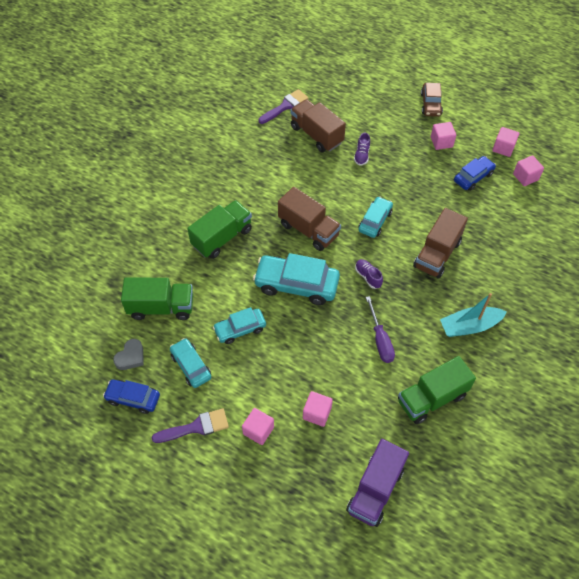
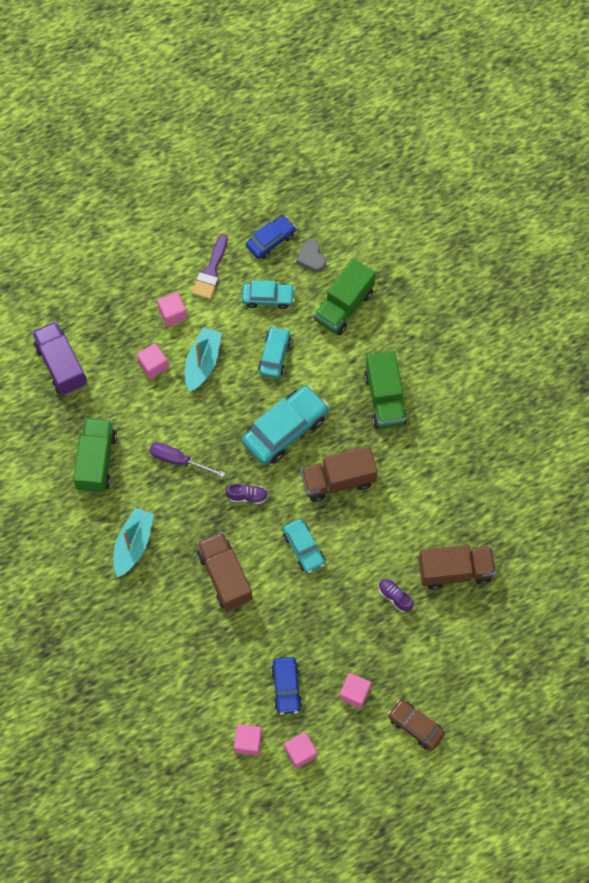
camera: 125 degrees right, 10 degrees up
(285, 106) = (519, 567): purple brush -> none
(286, 377) = (202, 363): none -> turquoise boat

